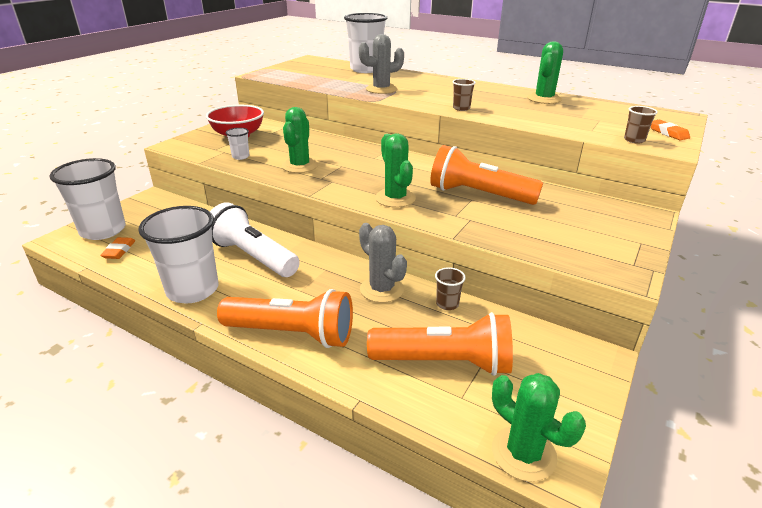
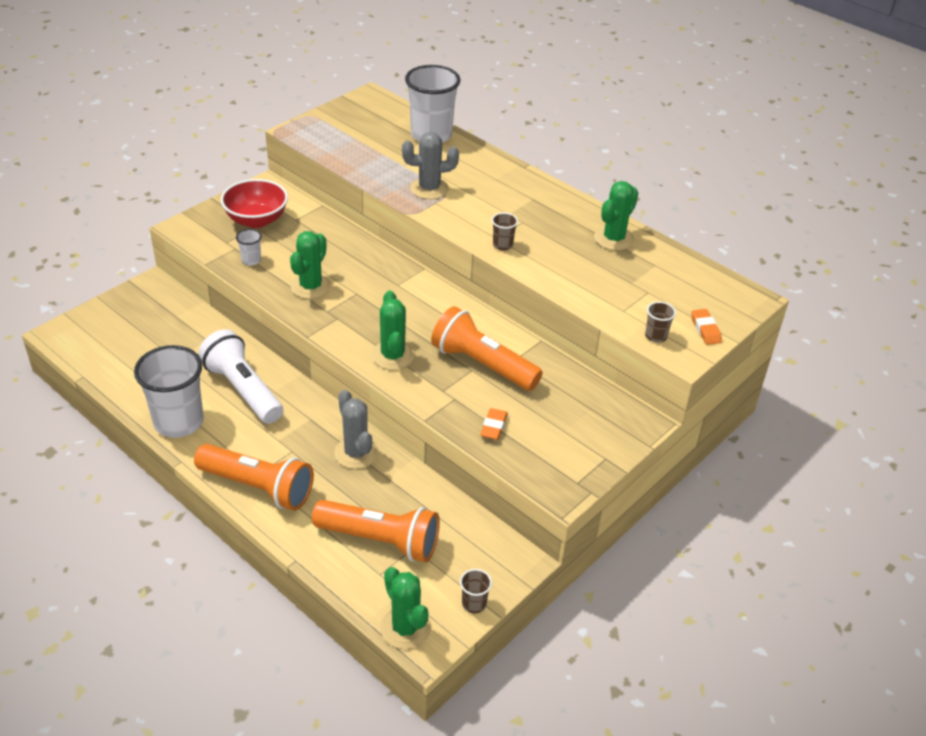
camera: 10 degrees right, 10 degrees up
(103, 230) = (100, 328): white cup -> none
(119, 251) = (114, 360): orange eraser -> orange eraser (493, 427)
(447, 304) = (411, 481): brown cup -> brown cup (474, 604)

